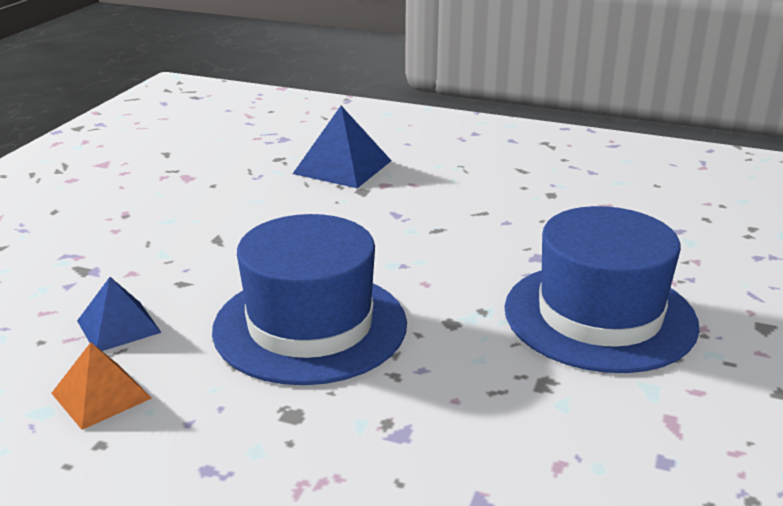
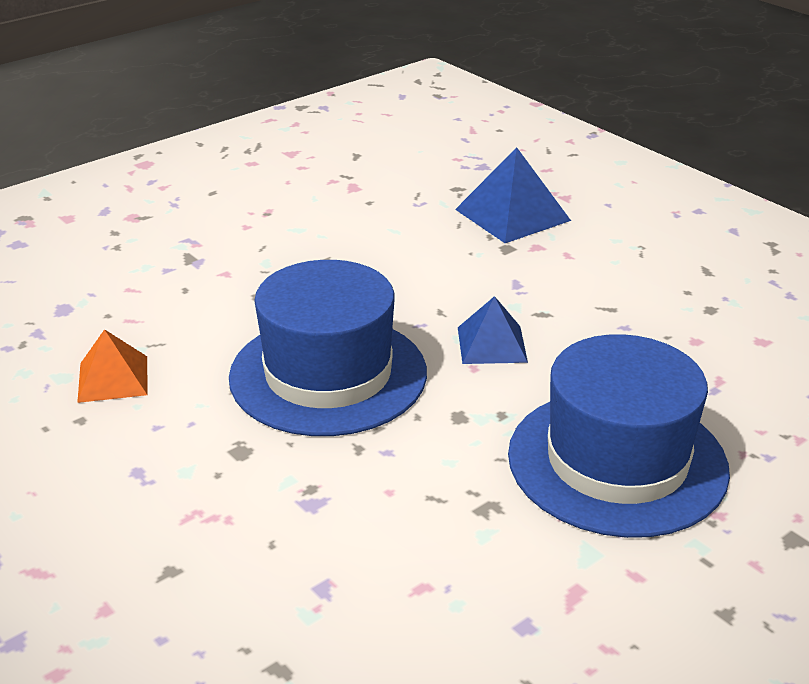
camera: 30 degrees right, 5 degrees up
(118, 326) = (174, 321): blue pyramid -> blue pyramid (492, 344)

